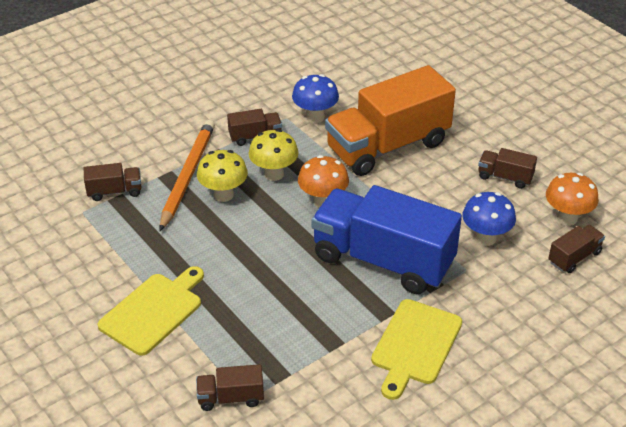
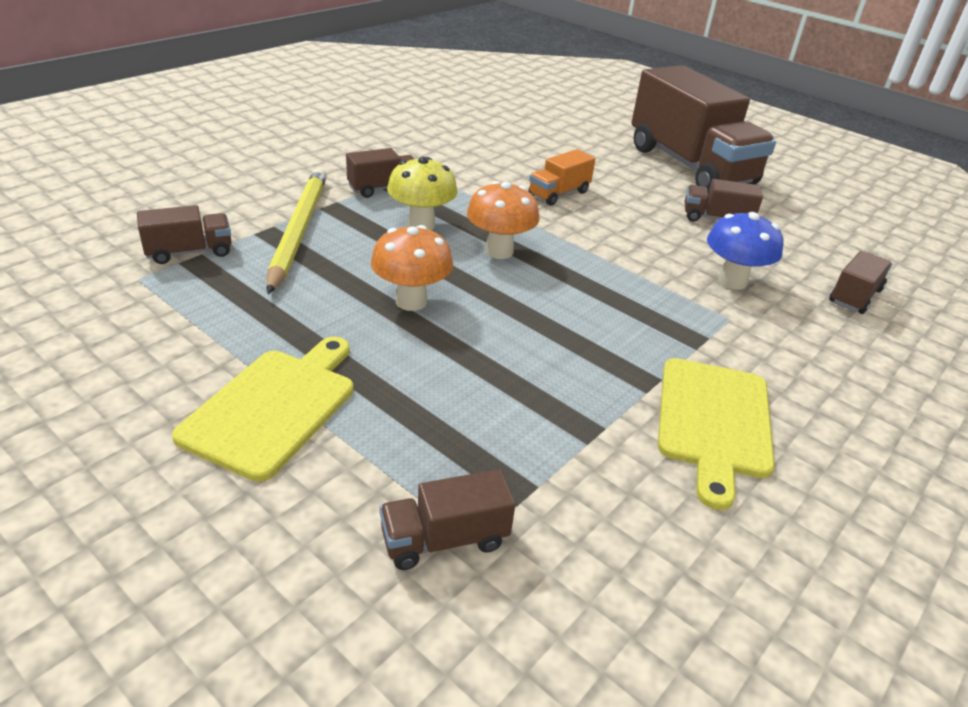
camera: 15 degrees left, 5 degrees down
(187, 176) = (298, 231): orange pencil -> yellow pencil
(223, 195) = (356, 249): yellow mushroom -> none
(315, 117) = (456, 169): blue mushroom -> none
(383, 260) = (611, 314): blue truck -> none
(388, 146) = (558, 193): orange truck -> orange truck, size x0.42
(512, 118) = (690, 166): none -> brown truck
(567, 218) = (816, 256): orange mushroom -> orange mushroom (411, 301)

